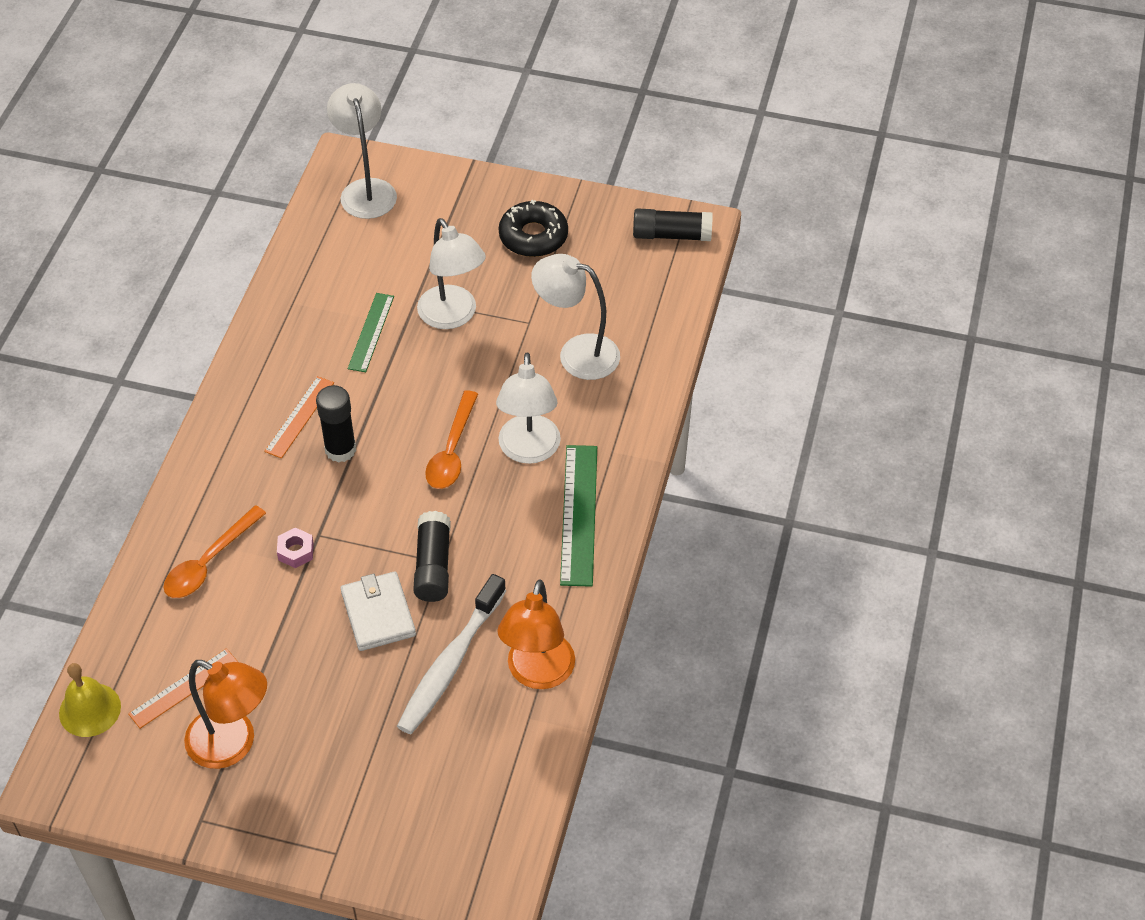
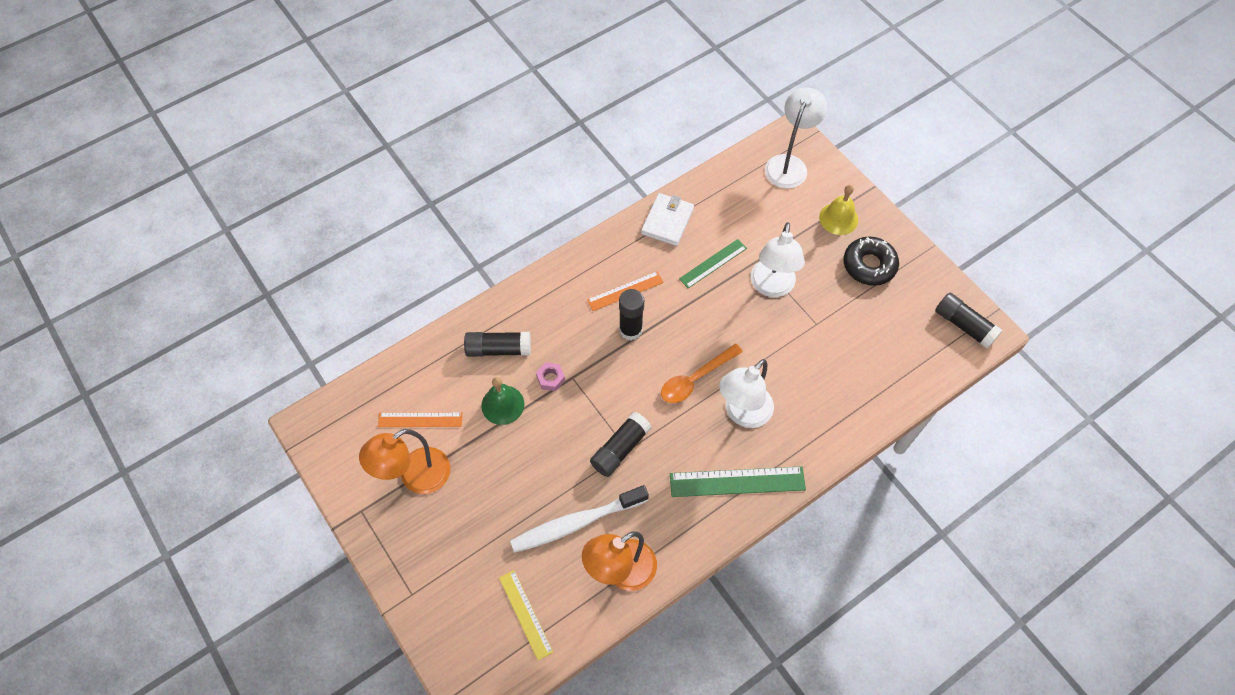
camera: 40 degrees right, 10 degrees up
(90, 710) = (363, 394): yellow bell -> yellow bell (838, 218)
(209, 562) = (498, 349): orange spoon -> black glue stick
(233, 745) = (416, 477): orange lamp -> orange lamp turned 75 degrees clockwise
(265, 611) = (502, 404): none -> green bell
(378, 614) = (562, 456): white wallet -> white wallet (667, 221)
(475, 781) = (525, 614): none -> yellow ruler
(577, 353) = (829, 367): white lamp -> none
(578, 514) = (737, 481): green ruler -> green ruler turned 45 degrees clockwise

